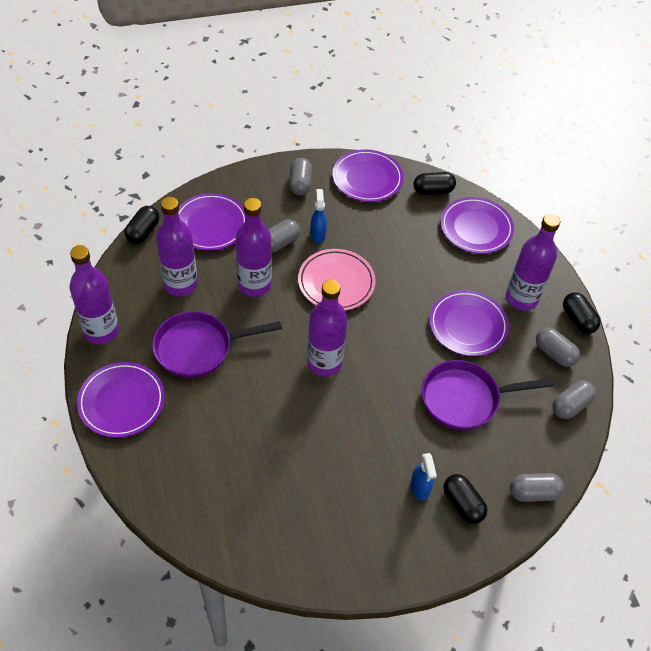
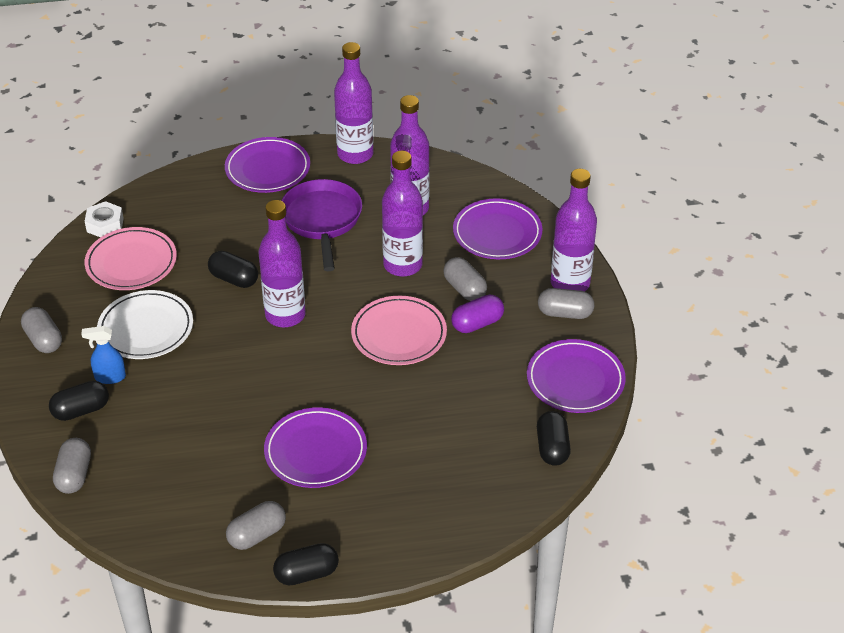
camera: 100 degrees right, 10 degrees down
(143, 232) = (488, 181): black capsule -> black capsule (234, 279)
(211, 539) = (105, 225): none -> white nut
(267, 501) = (131, 262): none -> pink plate
(318, 234) = (477, 323): blue spray bottle -> purple capsule
(355, 470) = (146, 328): none -> white plate
(465, 399) = (210, 432): purple pan -> none
(476, 228) = (480, 486): purple plate -> none
(521, 298) = (351, 516): purple bottle -> purple bottle (570, 283)
(570, 405) = (177, 535): grey capsule -> grey capsule (44, 340)

